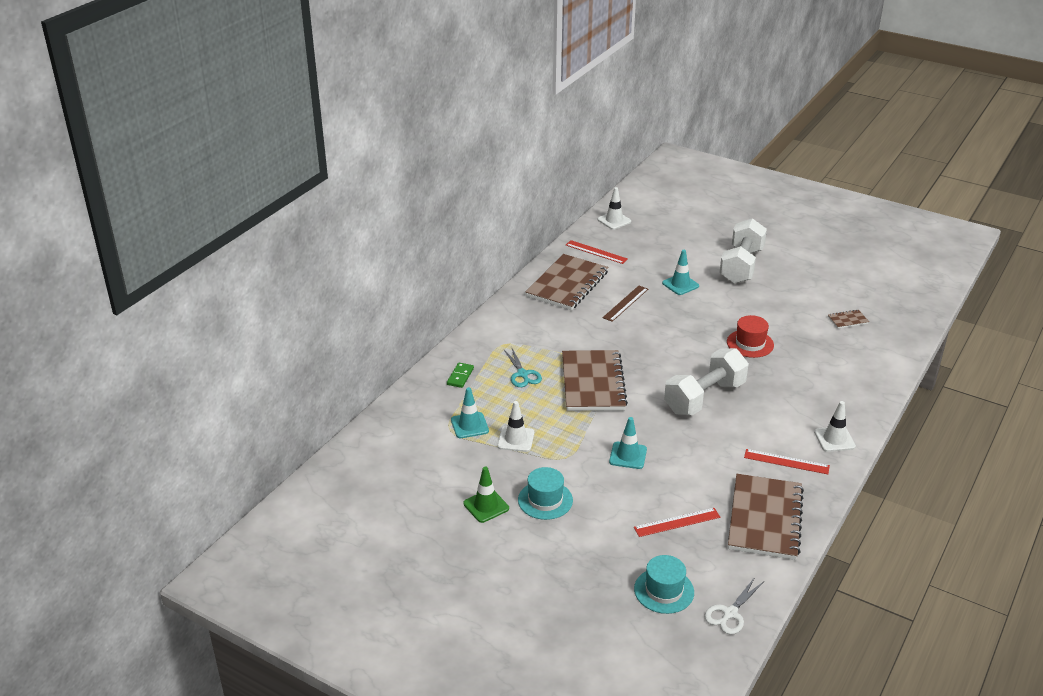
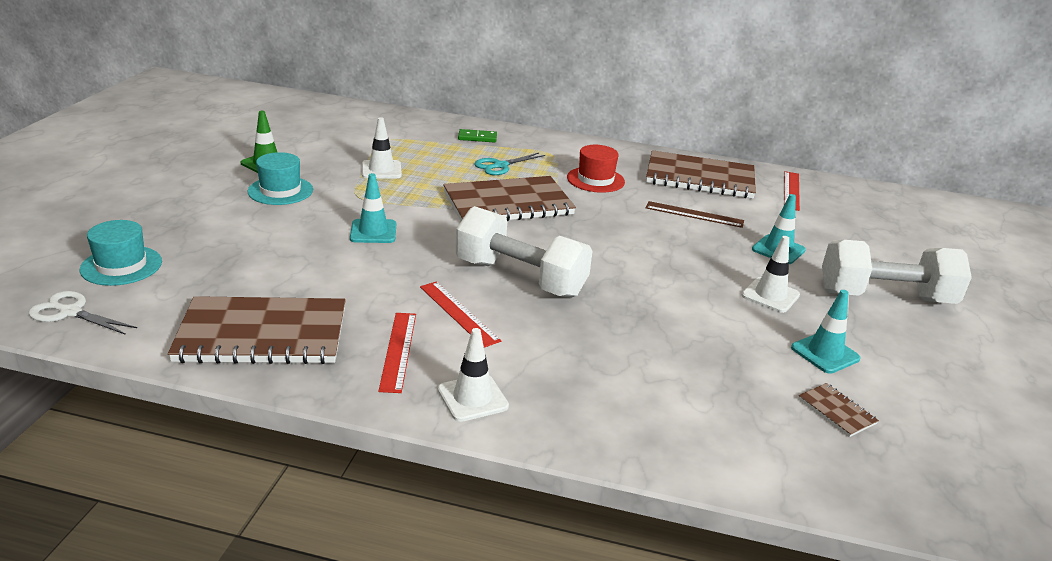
camera: 70 degrees right, 5 degrees down
(469, 425) = (396, 147): turquoise traffic cone -> turquoise traffic cone (825, 353)
(614, 220) = (880, 197): white traffic cone -> white traffic cone (770, 295)
(677, 522) = (249, 269): red ruler -> red ruler (459, 313)
(750, 343) = (679, 311): red hat -> red hat (595, 180)

